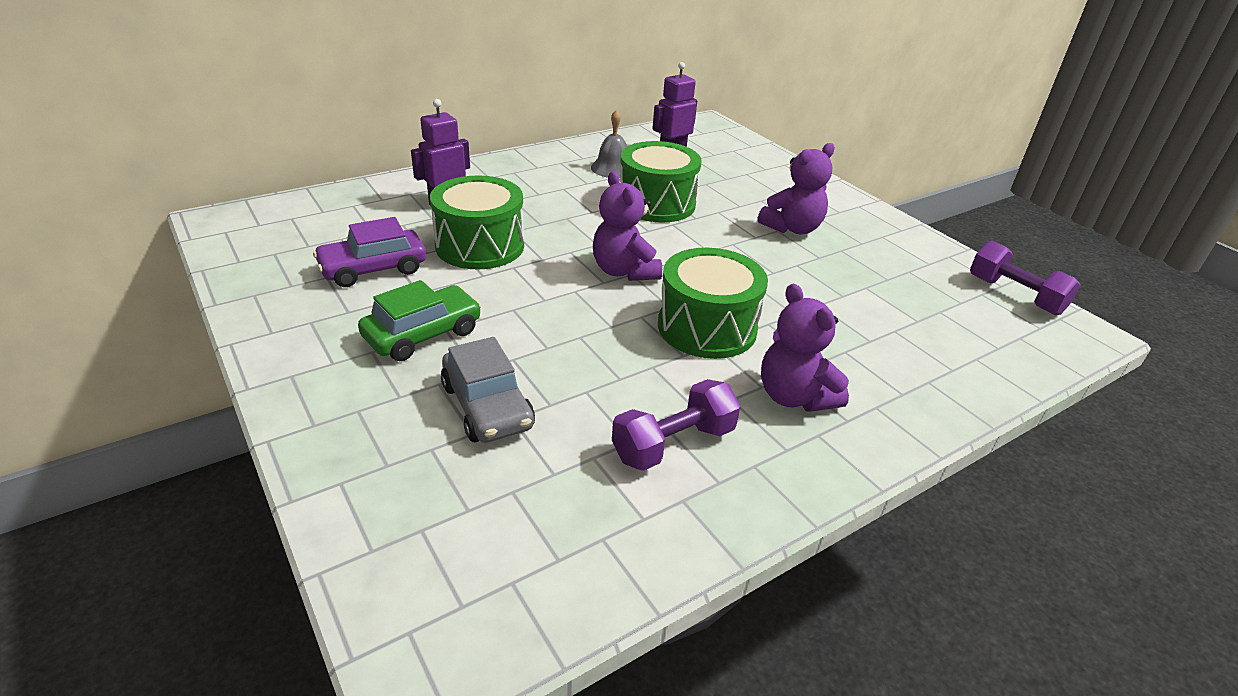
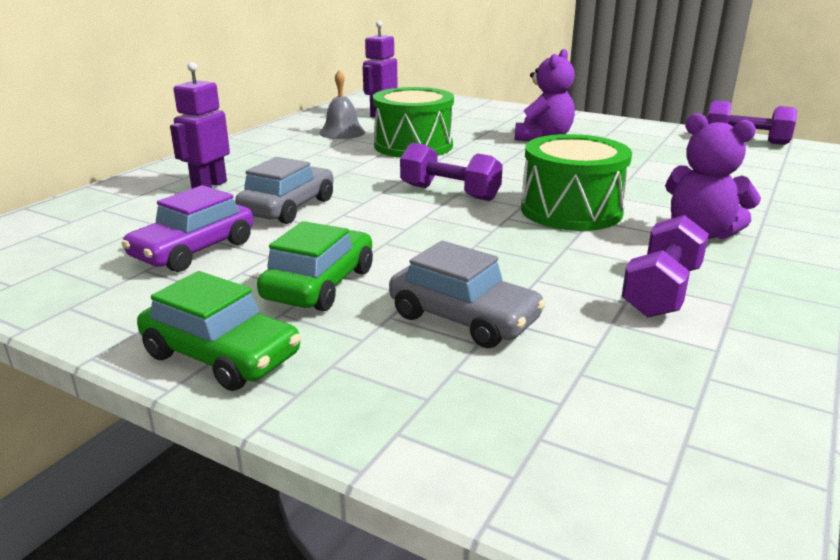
camera: 25 degrees left, 10 degrees down
(301, 373) = (222, 355): none -> green car
(480, 246) = (288, 207): green drum -> grey car
(624, 271) = (450, 193): purple teddy bear -> purple dumbbell

